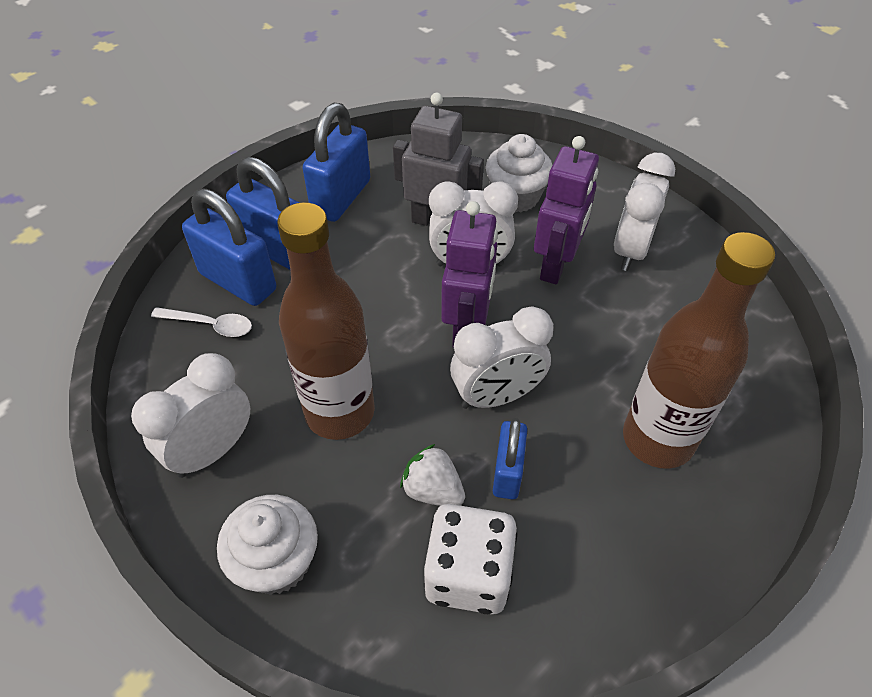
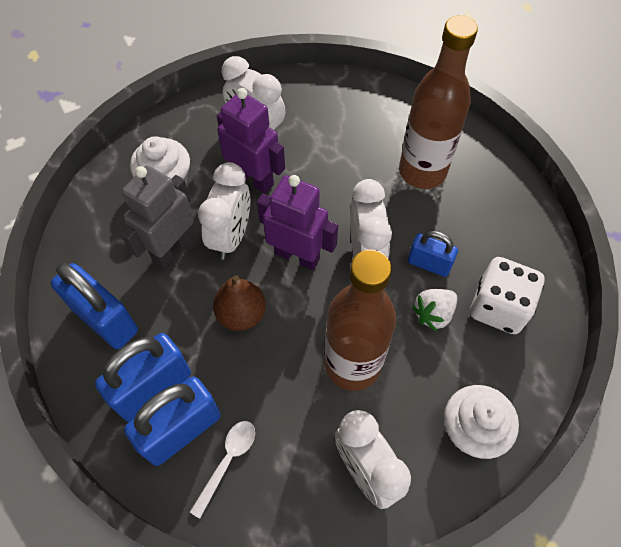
camera: 75 degrees left, 10 degrees up
(376, 296) = (241, 314): none -> brown pear

